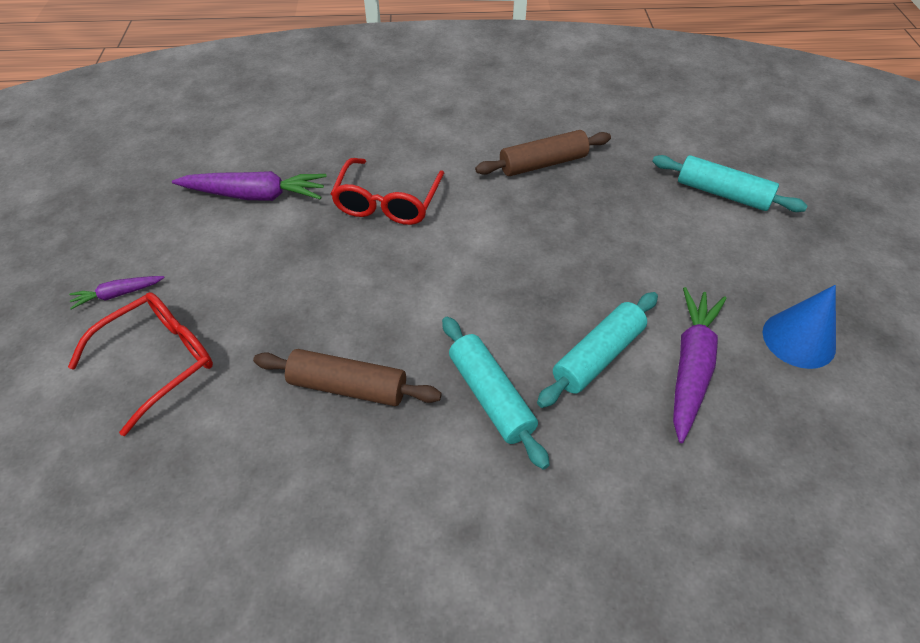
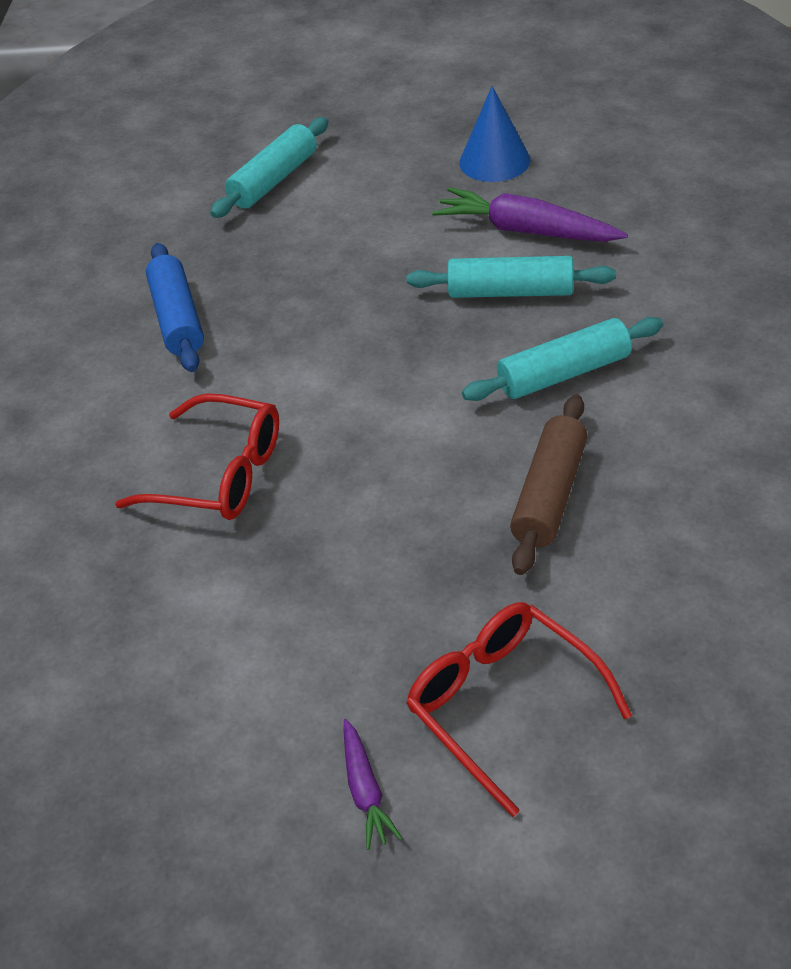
camera: 80 degrees left, 5 degrees down
(255, 195) = (163, 639): purple carrot -> none
(543, 164) = (177, 319): brown rolling pin -> blue rolling pin
(598, 356) = (510, 292): turquoise rolling pin -> turquoise rolling pin turned 45 degrees counterclockwise

